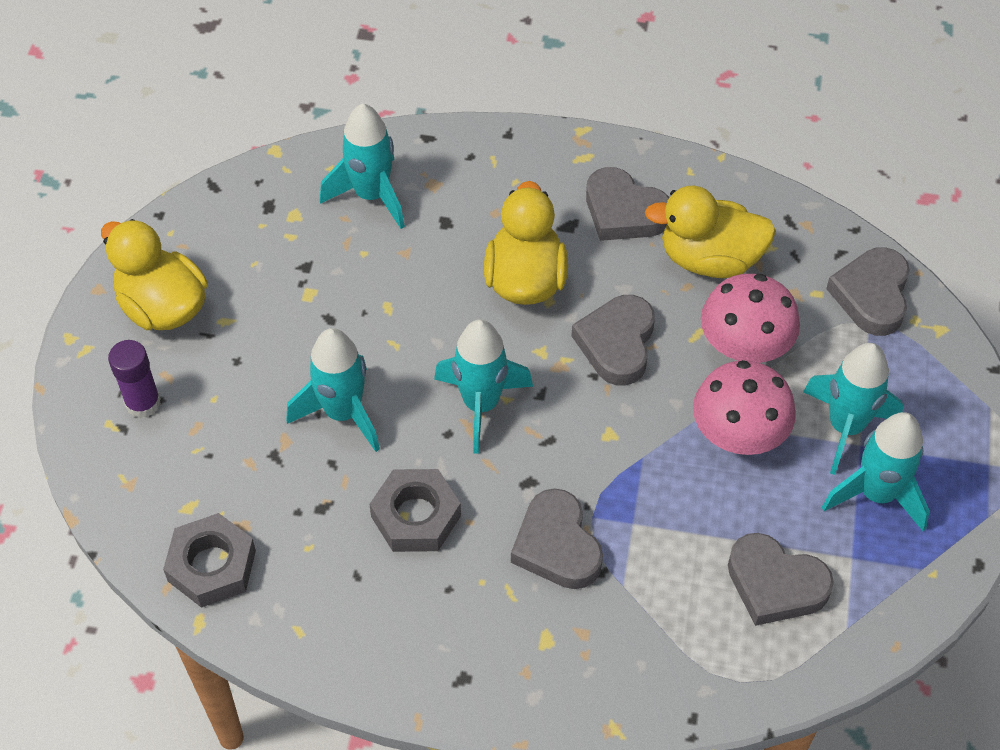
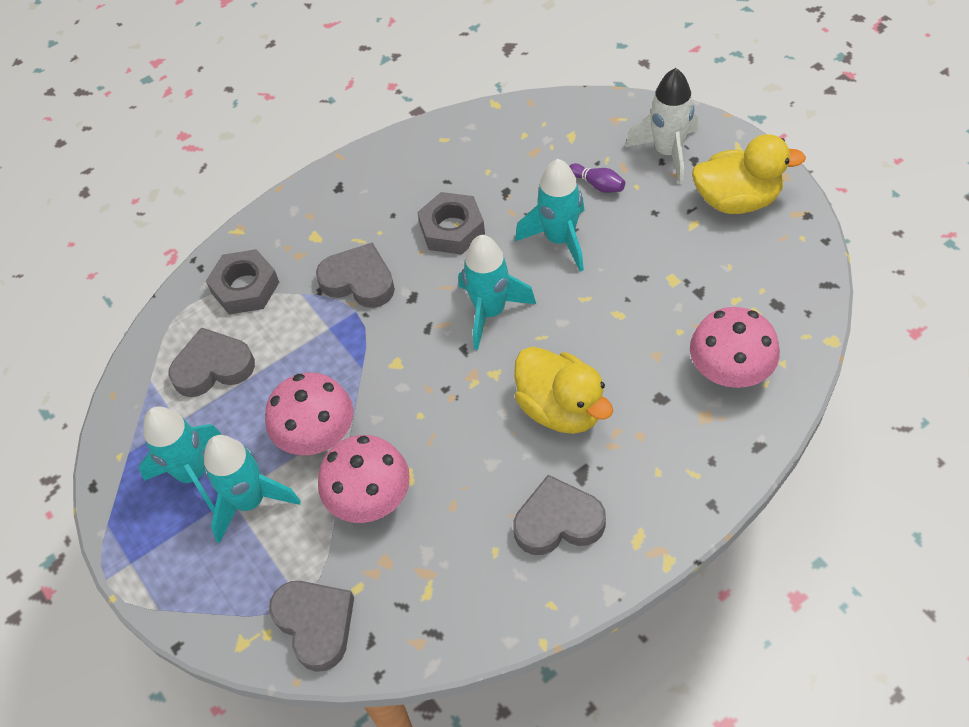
camera: 140 degrees right, 0 degrees up
(143, 403) = (667, 153): purple glue stick -> white rocket
(212, 566) = (522, 126): grey nut -> grey nut (245, 287)
(241, 432) = (598, 185): none -> purple bowling pin
(371, 195) = (730, 370): turquoise rocket -> pink mushroom
(617, 343) = (454, 421): grey heart -> none
(709, 259) = (459, 541): yellow duck -> none

